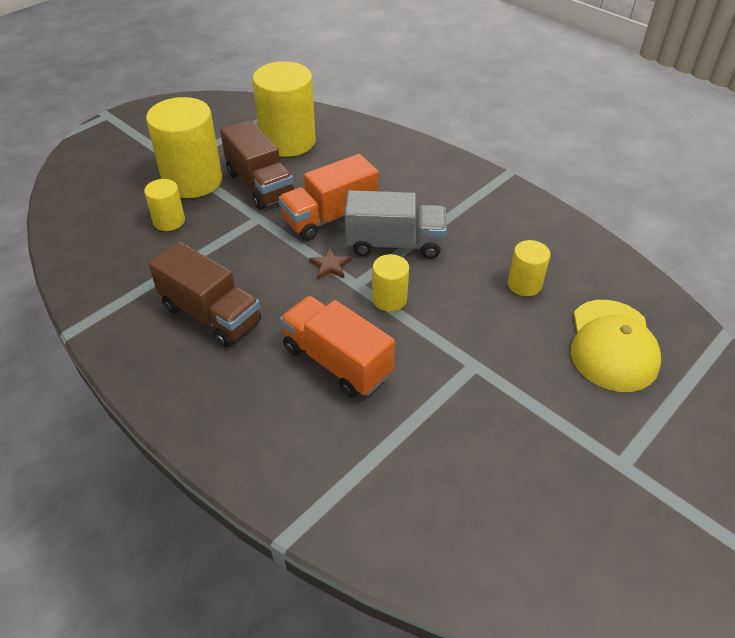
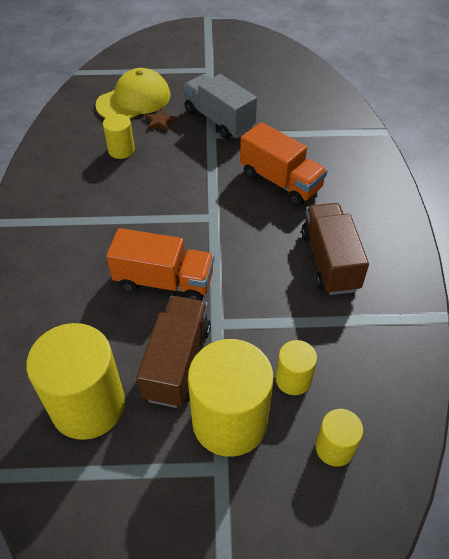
camera: 135 degrees left, 5 degrees up
(330, 266) = (214, 241): brown star -> brown star (160, 122)
(337, 361) = (280, 181): orange truck -> orange truck turned 45 degrees counterclockwise
(389, 299) = (206, 194): yellow cylinder -> yellow cylinder (334, 448)
(394, 244) = (152, 226): grey truck -> grey truck (219, 120)

